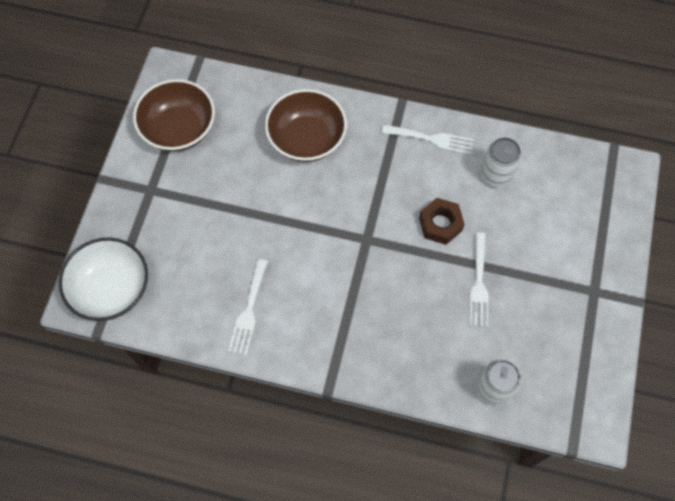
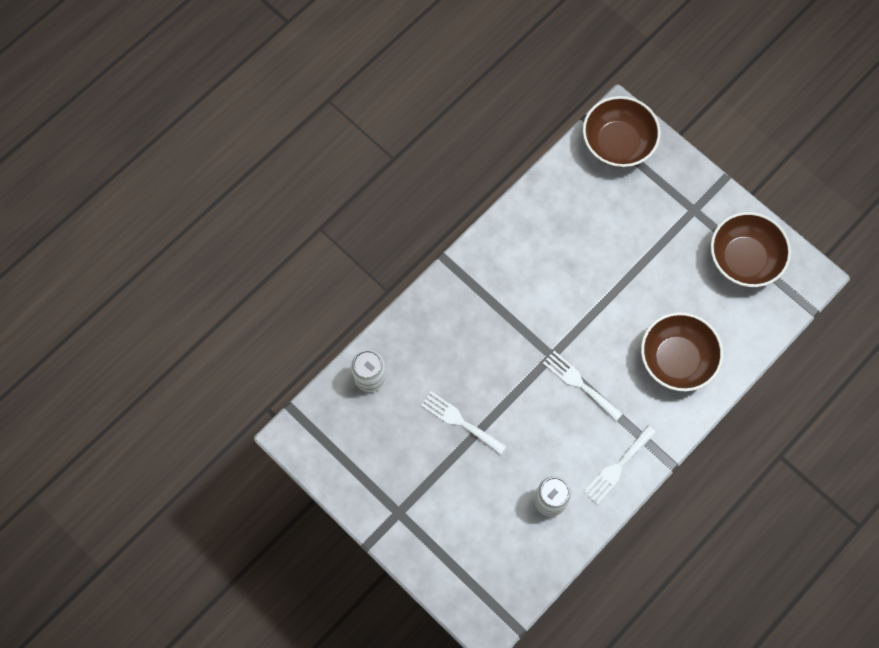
camera: 120 degrees right, 5 degrees up
(111, 289) = (617, 143): white bowl -> brown bowl
(248, 311) = (540, 232): white fork -> white fork (579, 383)
(440, 224) = (531, 423): brown nut -> none

